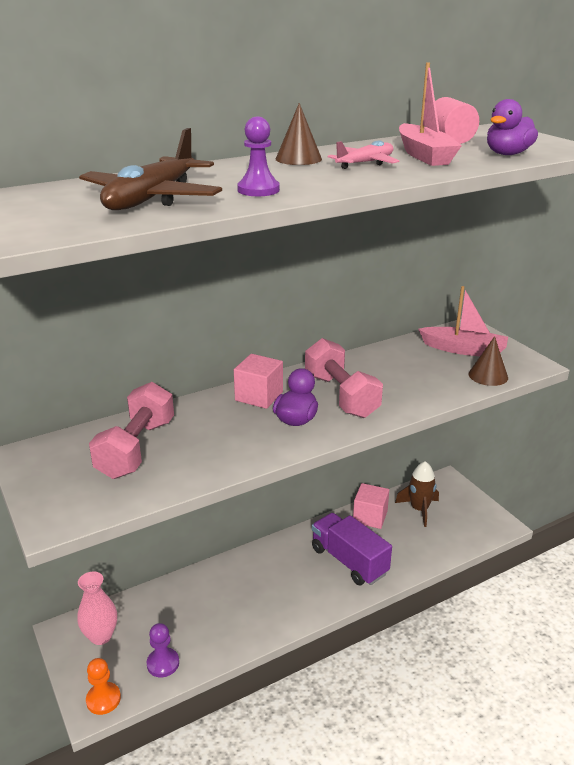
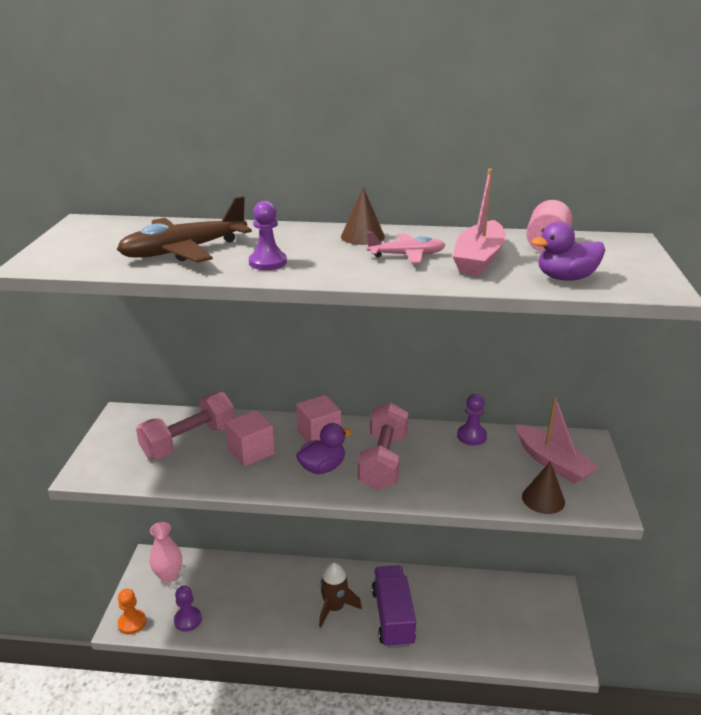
camera: 35 degrees right, 0 degrees up
(370, 517) = (448, 587): pink cube -> pink cube (251, 451)
(385, 352) = (471, 436): none -> purple pawn
(419, 509) = (500, 603): brown rocket -> brown rocket (334, 608)

